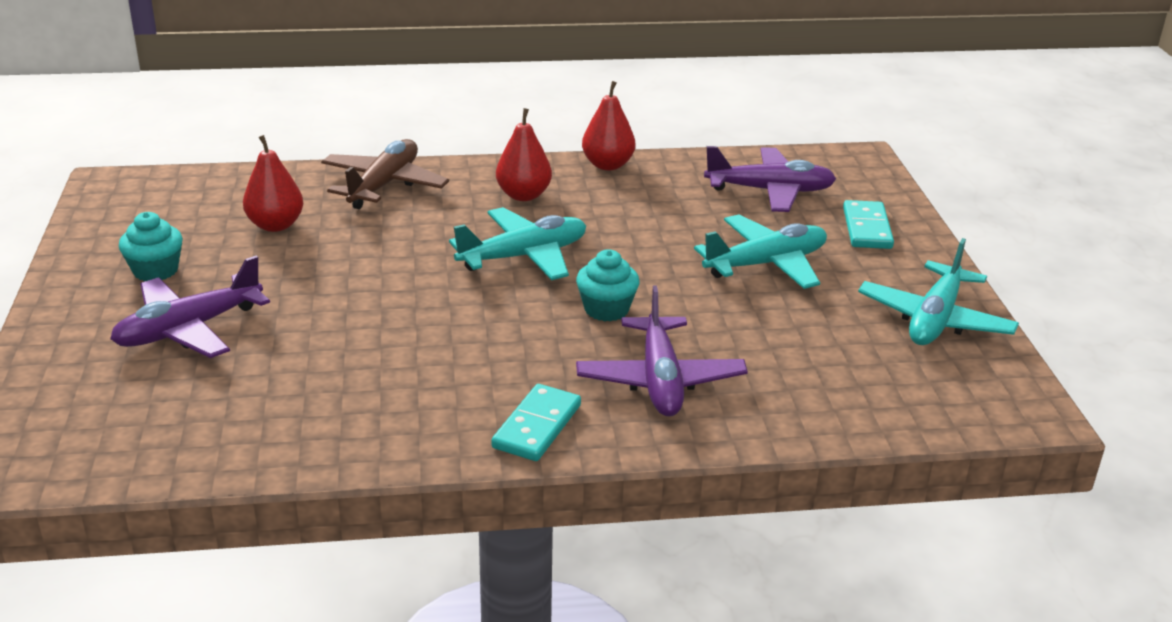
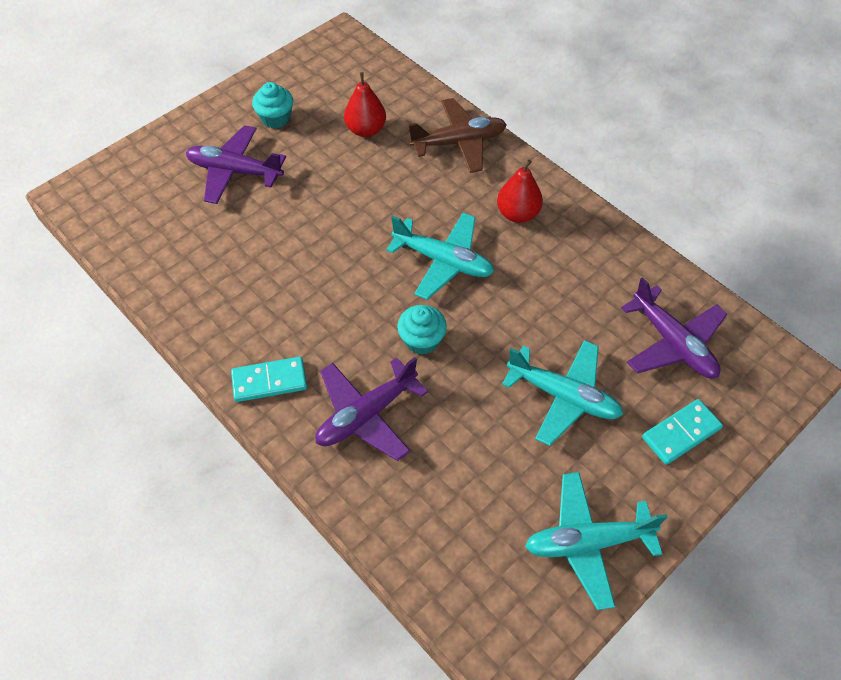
camera: 55 degrees right, 25 degrees up
(608, 165) = (606, 231): red pear -> none

